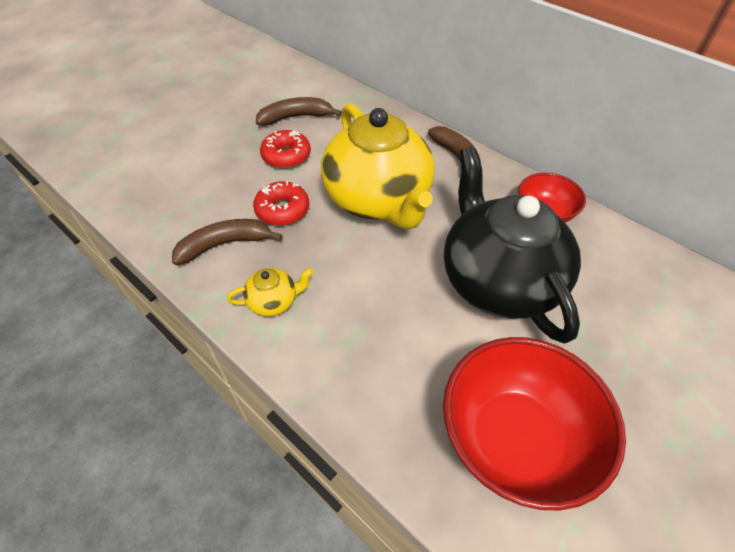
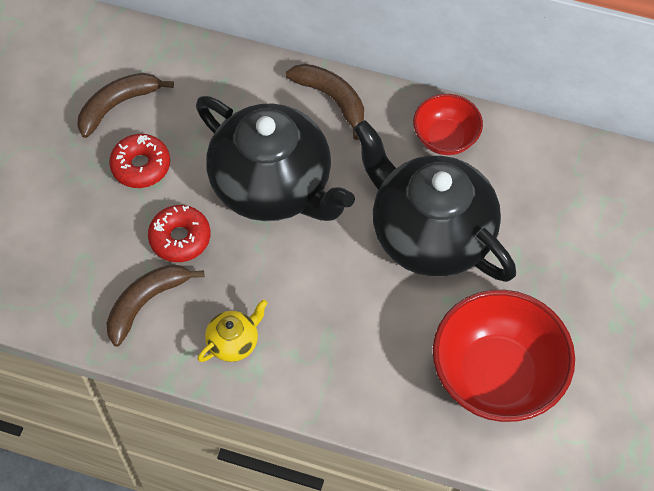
camera: 25 degrees left, 10 degrees up
(378, 200) = (273, 185): yellow teapot -> black teapot

